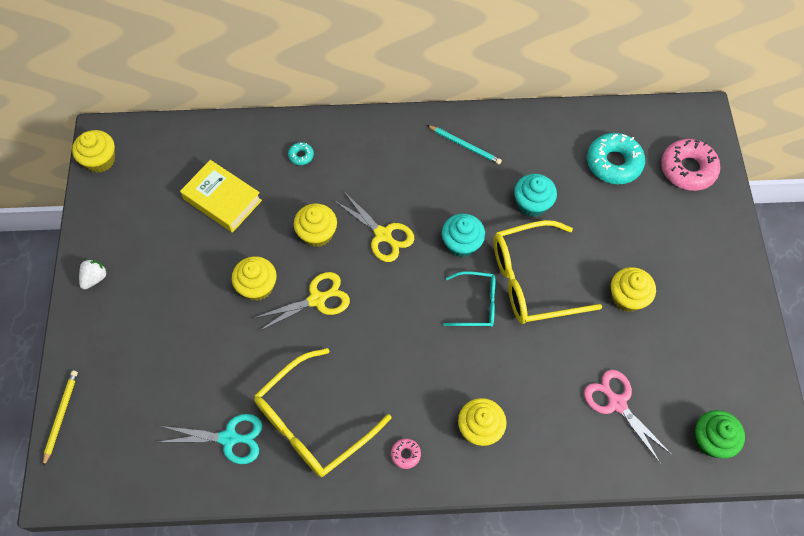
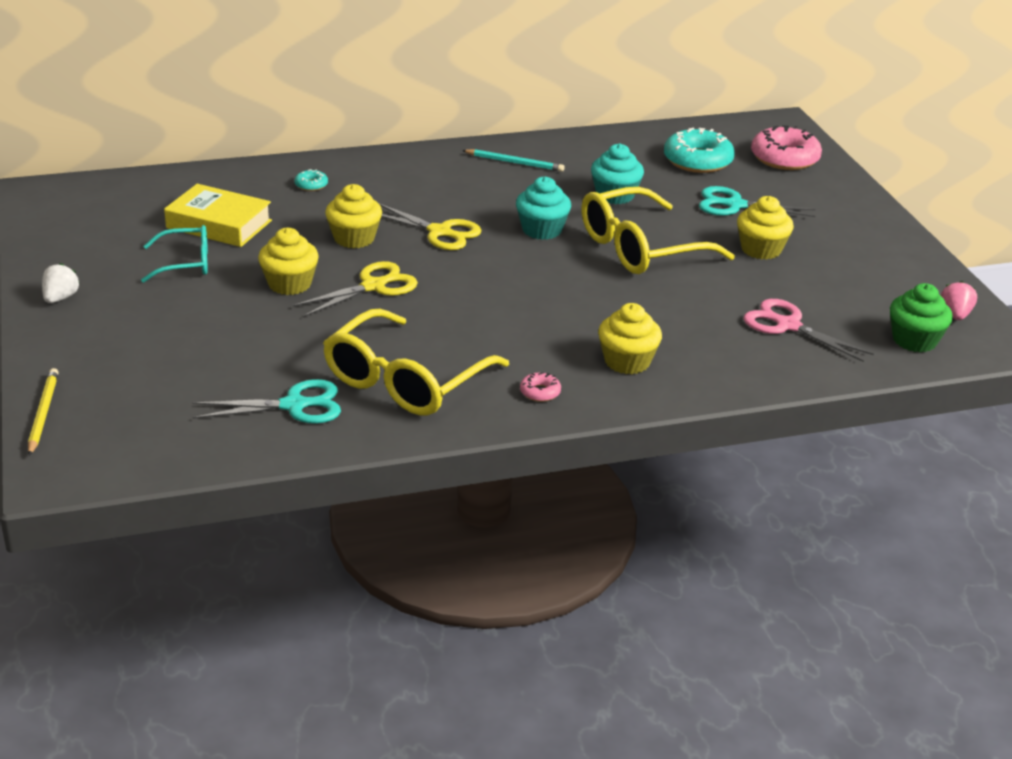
camera: 15 degrees left, 30 degrees down
(100, 160) = (41, 209): yellow cupcake -> none
(476, 304) = (580, 271): turquoise glasses -> turquoise glasses (185, 263)
(625, 232) = (735, 205): none -> turquoise scissors
(756, 412) = (955, 315): none -> pink strawberry

